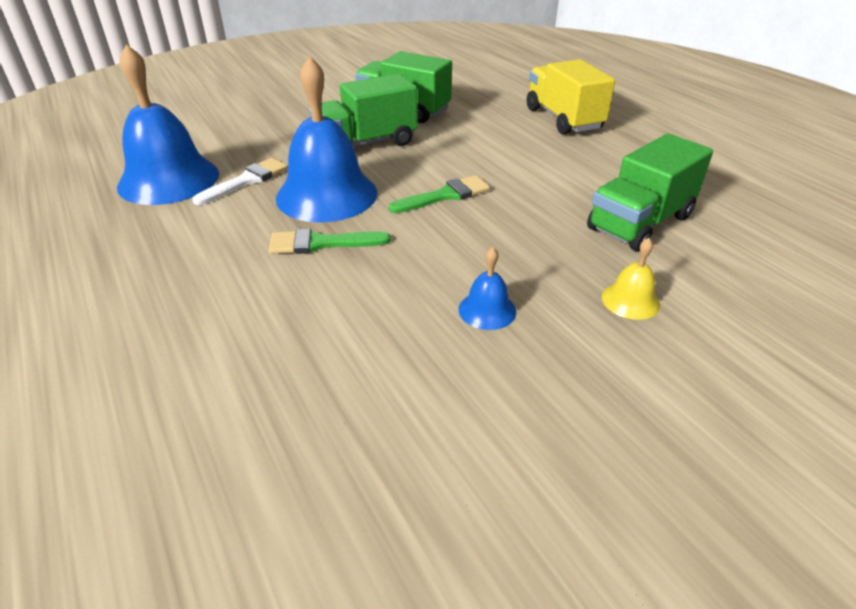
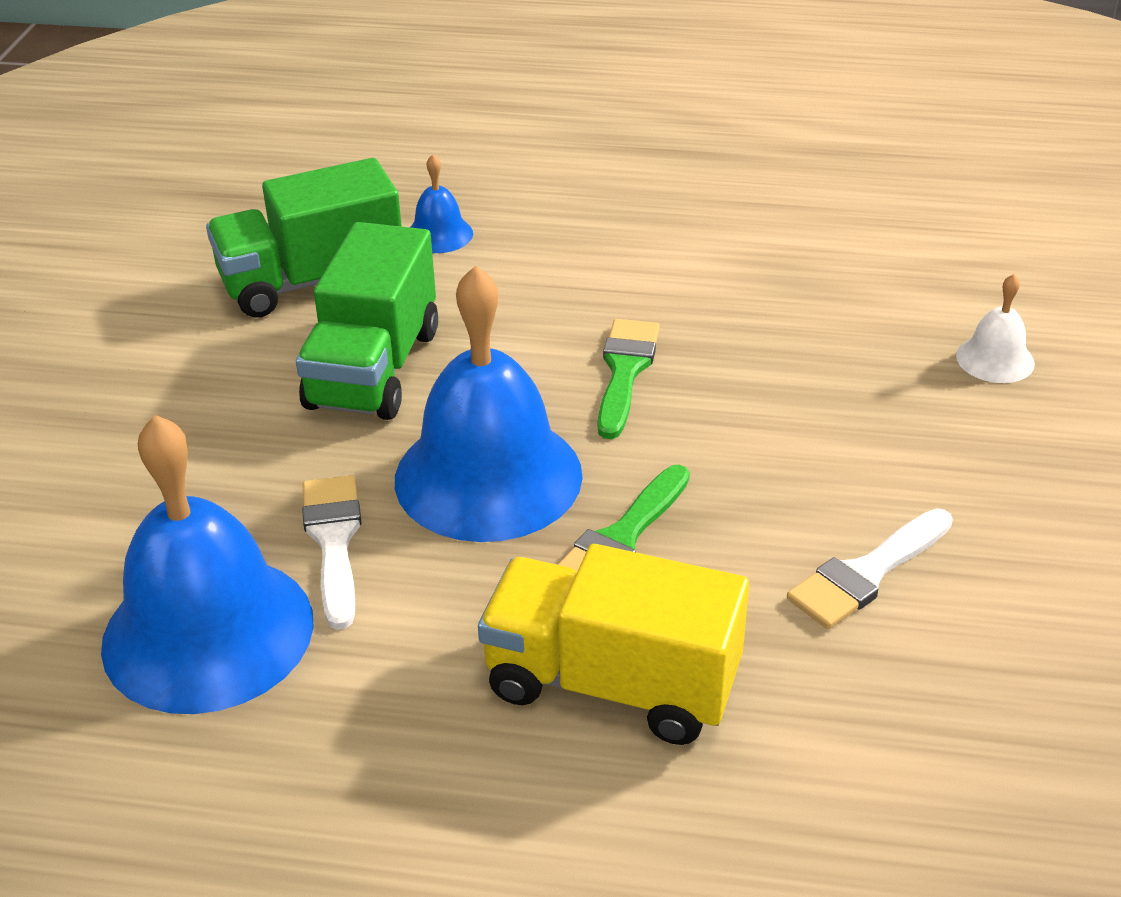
camera: 50 degrees left, 0 degrees up
(375, 327) = (866, 573): none -> white brush
(487, 310) = (916, 468): blue bell -> blue bell (439, 234)
(563, 119) = (543, 169): yellow truck -> yellow truck (611, 684)
(630, 300) = (995, 359): yellow bell -> white bell
(640, 223) = (861, 265): green truck -> none

